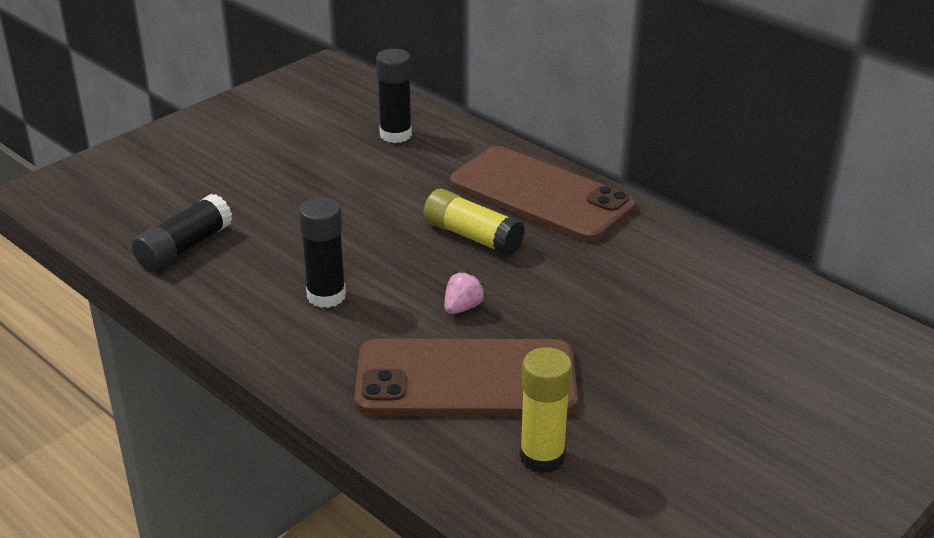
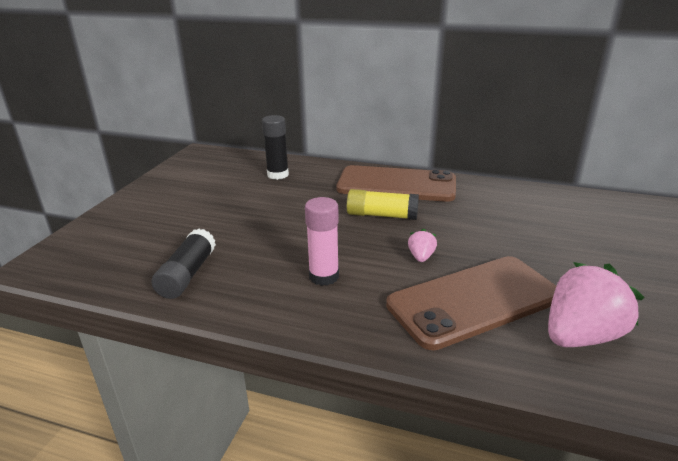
camera: 25 degrees left, 5 degrees down
(326, 296) = (324, 276): black glue stick -> pink glue stick
(542, 457) = (580, 336): yellow glue stick -> pink strawberry

